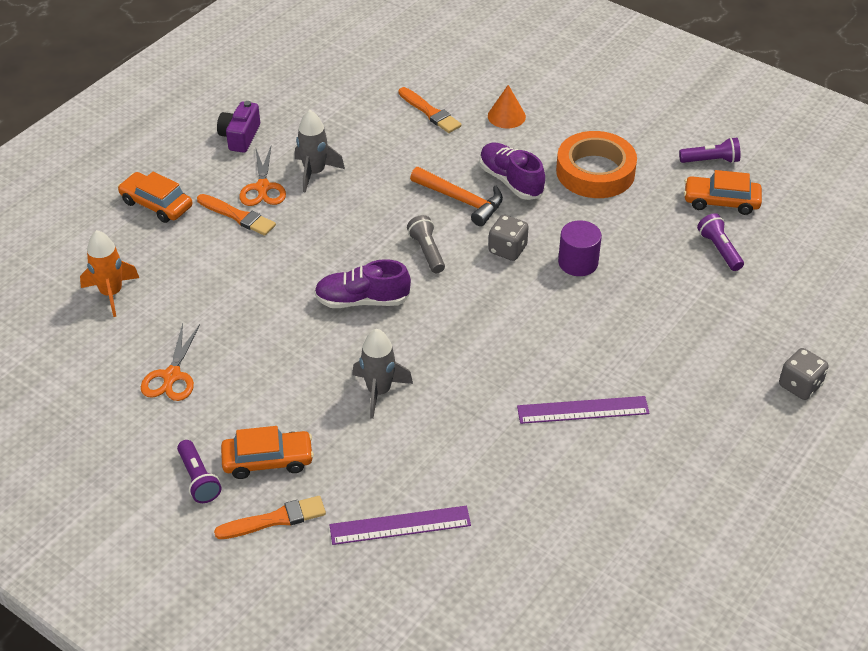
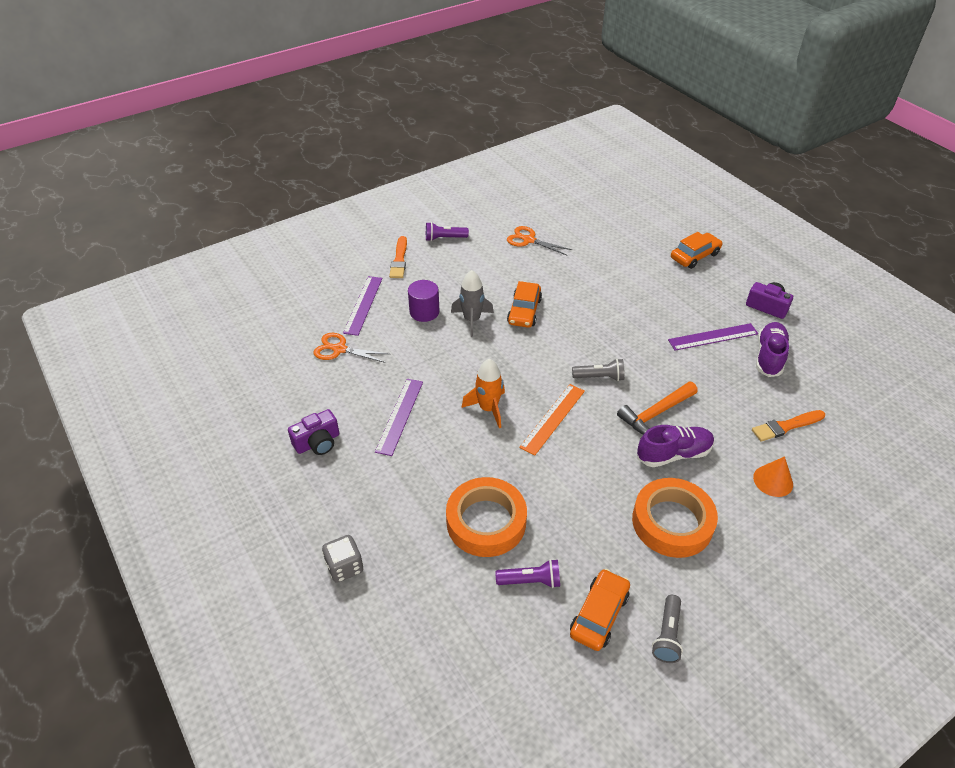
camera: 110 degrees right, 0 degrees up
(111, 293) = (611, 227): orange rocket -> orange rocket (488, 409)
(238, 216) = (671, 290): orange brush -> none
(263, 187) = (701, 307): orange scissors -> orange scissors (339, 349)
(268, 460) = (443, 264): orange car -> orange car (524, 311)
(314, 173) = (713, 337): grey rocket -> purple ruler
(362, 300) = (560, 331): purple shoe -> purple shoe (769, 356)
(507, 249) = (585, 425): grey dice -> none
(512, 277) = (552, 418): none -> orange ruler
(578, 262) = (553, 466): purple cylinder -> purple cylinder (424, 312)
(667, 474) = (318, 442): none -> purple camera
(677, 295) = (486, 522): none -> orange tape
(711, 160) = (667, 635): purple flashlight -> grey flashlight

